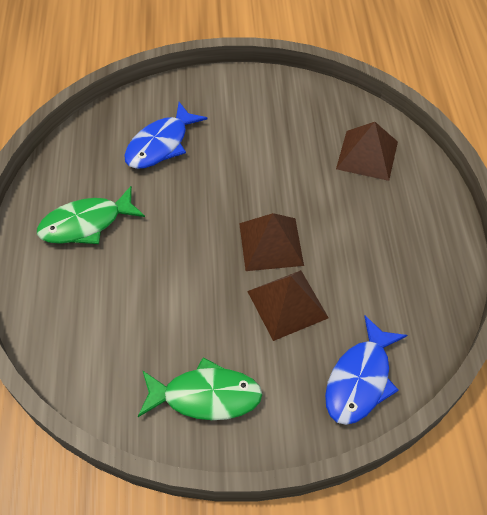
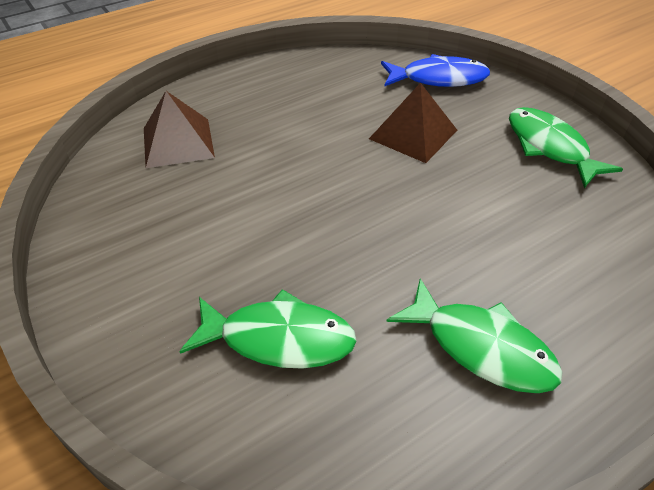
camera: 120 degrees left, 10 degrees down
(161, 144) = (279, 339): blue fish -> green fish
(271, 244) = (356, 168): brown pyramid -> none

